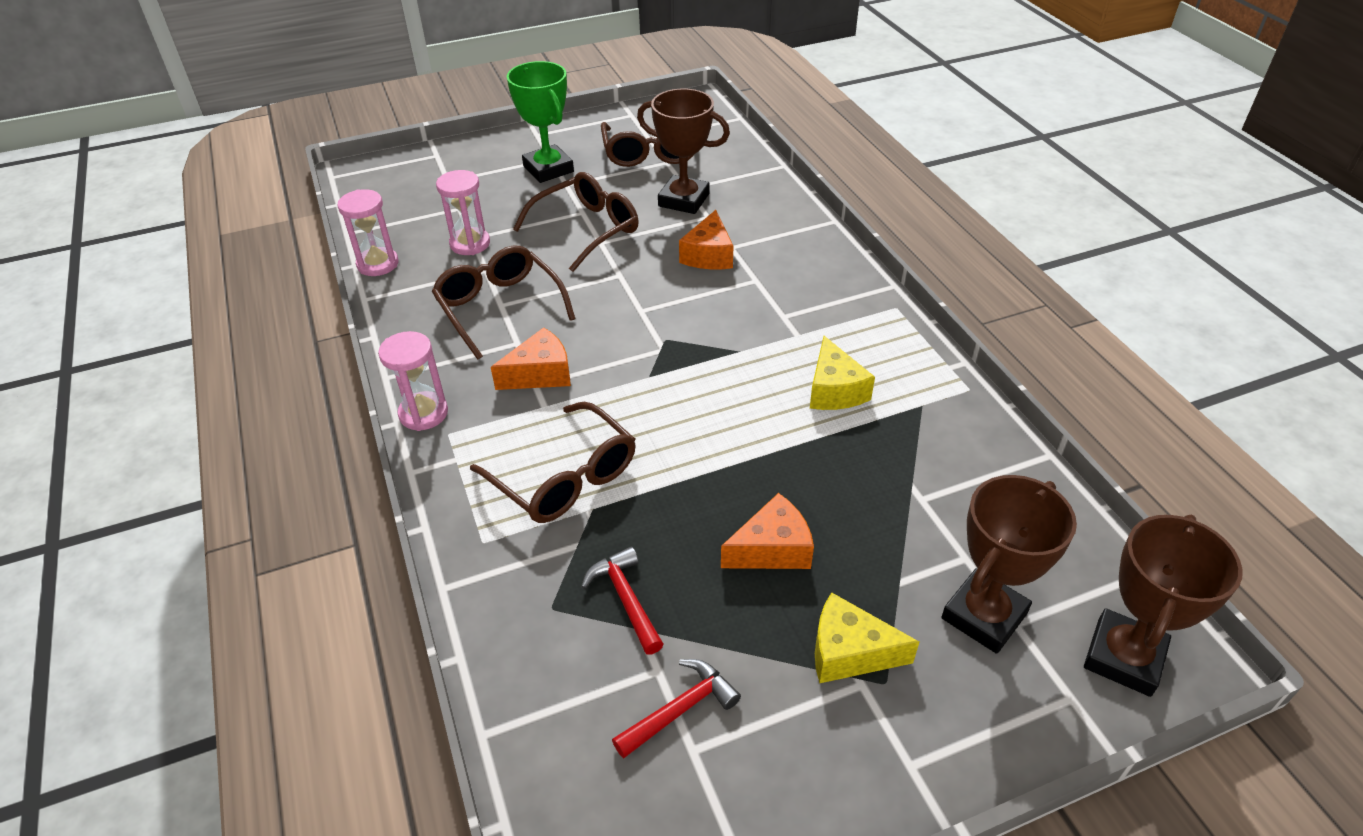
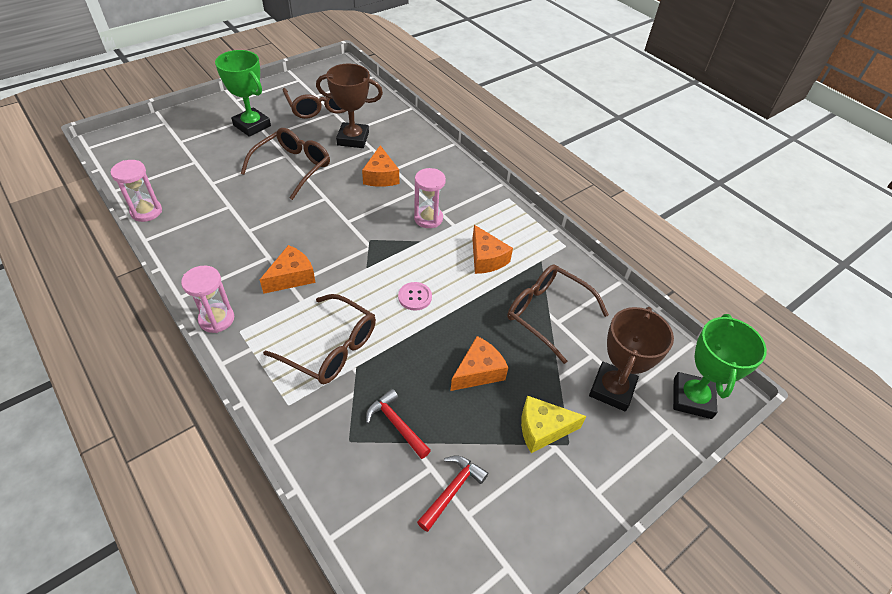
camera: 20 degrees left, 5 degrees up
(470, 244) = (211, 188): pink hourglass -> pink hourglass (428, 218)
(500, 308) = (248, 233): brown glasses -> brown glasses (548, 314)
(707, 427) = (415, 297): none -> pink button
(834, 390) = (486, 259): yellow cheese -> orange cheese
(1123, 657) = (692, 398): brown trophy -> green trophy

